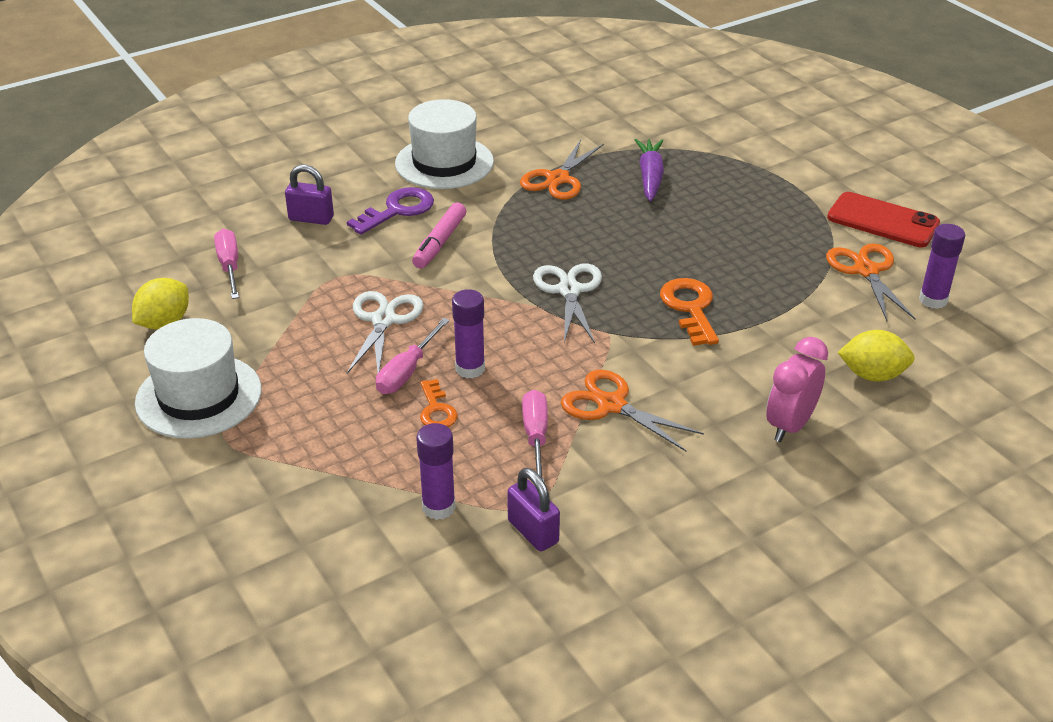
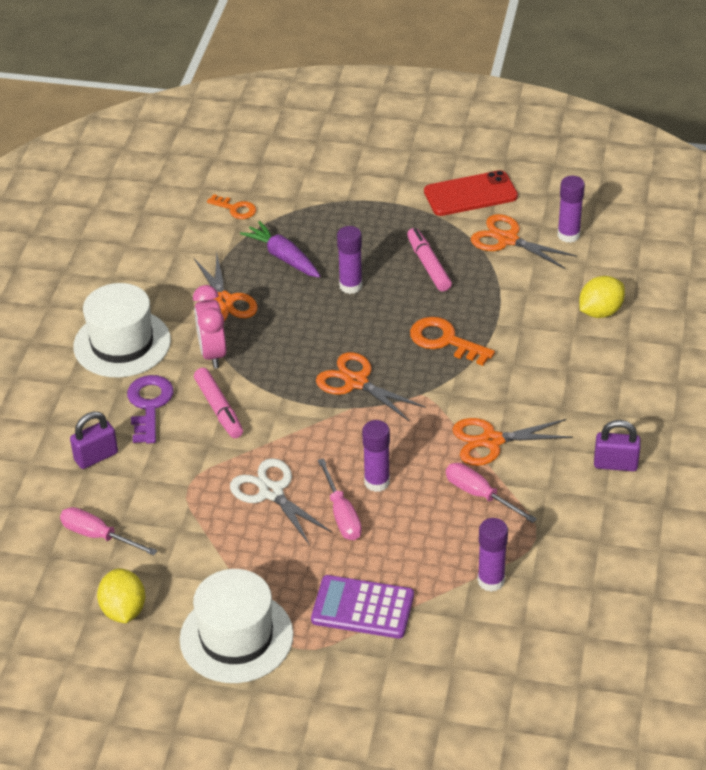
camera: 45 degrees left, 5 degrees up
(312, 447) = (362, 608): none -> purple calculator
(436, 410) = (398, 524): orange key -> orange key (235, 209)
(533, 532) = (560, 551): purple padlock -> purple padlock (615, 464)
(569, 291) = (356, 382): white scissors -> orange scissors
(673, 225) = (350, 286): none -> purple glue stick
(762, 248) = (428, 265): none -> pink marker
(790, 425) = (600, 378): pink clock -> pink clock (212, 353)

